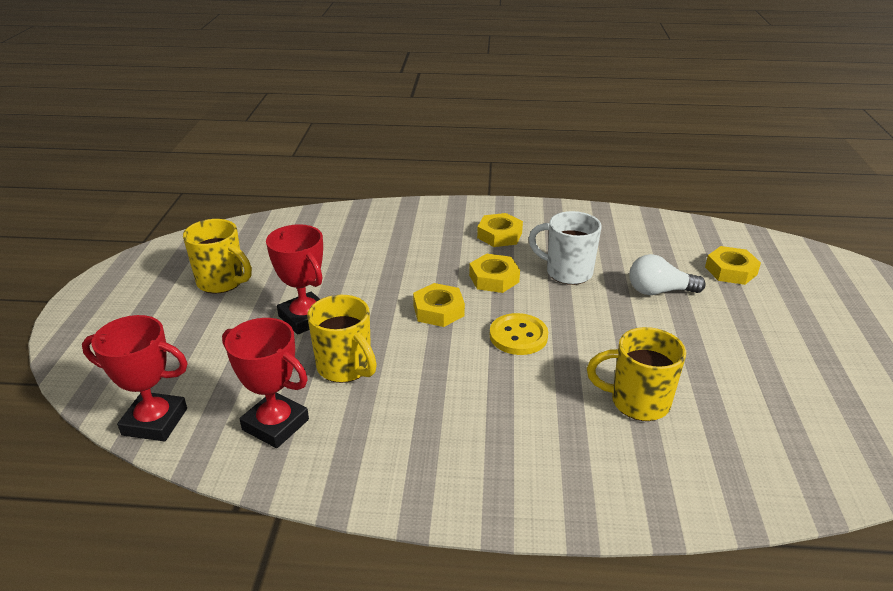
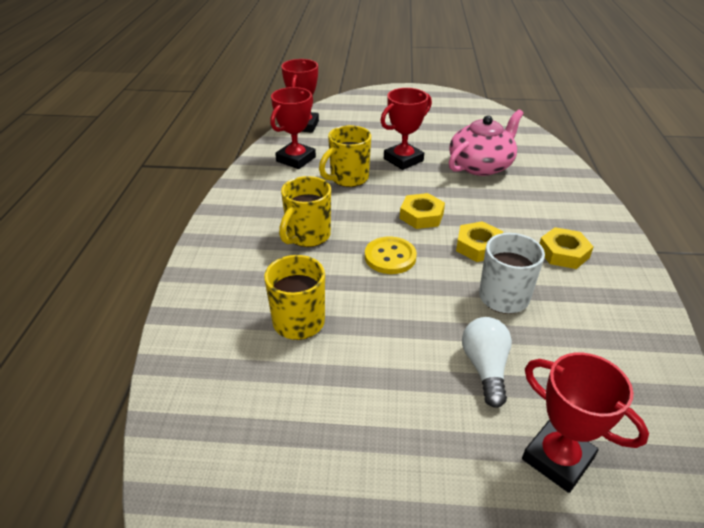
camera: 90 degrees right, 5 degrees up
(222, 282) = (440, 127): yellow mug -> yellow mug (307, 236)
(333, 261) = (481, 165): none -> pink teapot
(731, 271) = (557, 458): yellow nut -> red trophy

